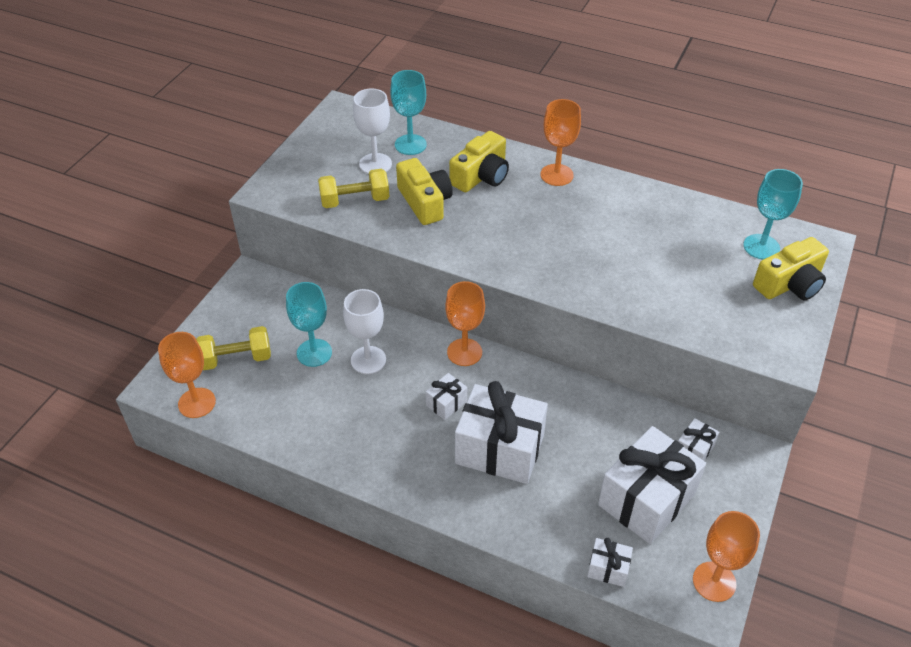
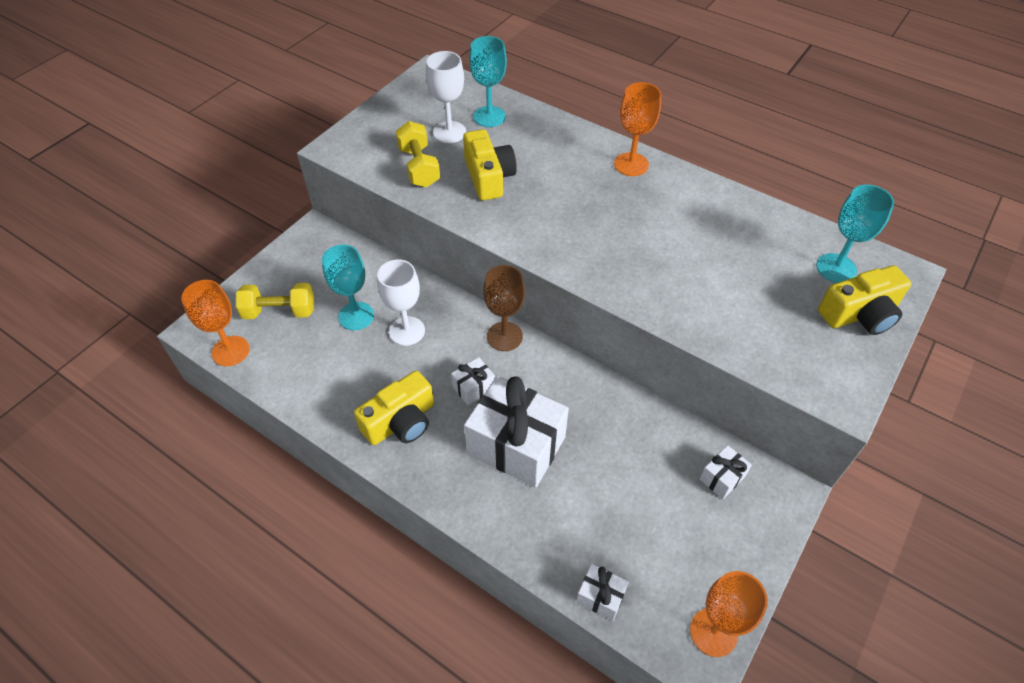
camera: 10 degrees right, 5 degrees up
(355, 201) = (419, 167): yellow dumbbell -> yellow dumbbell turned 75 degrees clockwise
(464, 352) = (504, 336): orange goblet -> brown goblet
(481, 176) = (553, 157): yellow camera -> yellow camera (401, 421)
(646, 499) = (658, 525): white gift -> none

